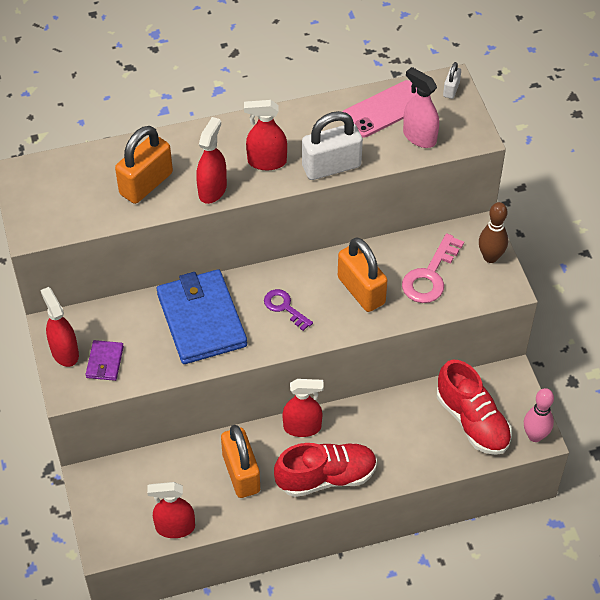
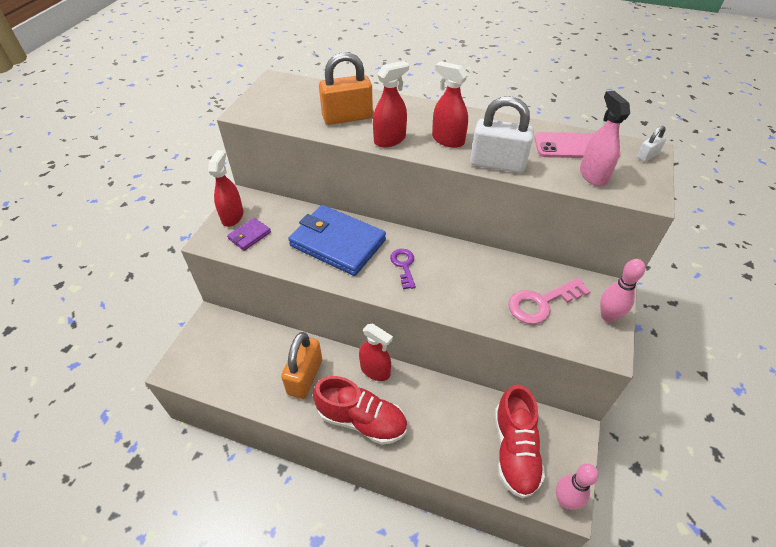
camera: 35 degrees right, 5 degrees down
(175, 527) = (228, 387): red spray bottle -> none
(201, 320) = (337, 243): blue wallet -> blue wallet turned 75 degrees counterclockwise
(361, 290) = (473, 284): orange padlock -> none
(490, 257) = (608, 316): brown bowling pin -> pink bowling pin

